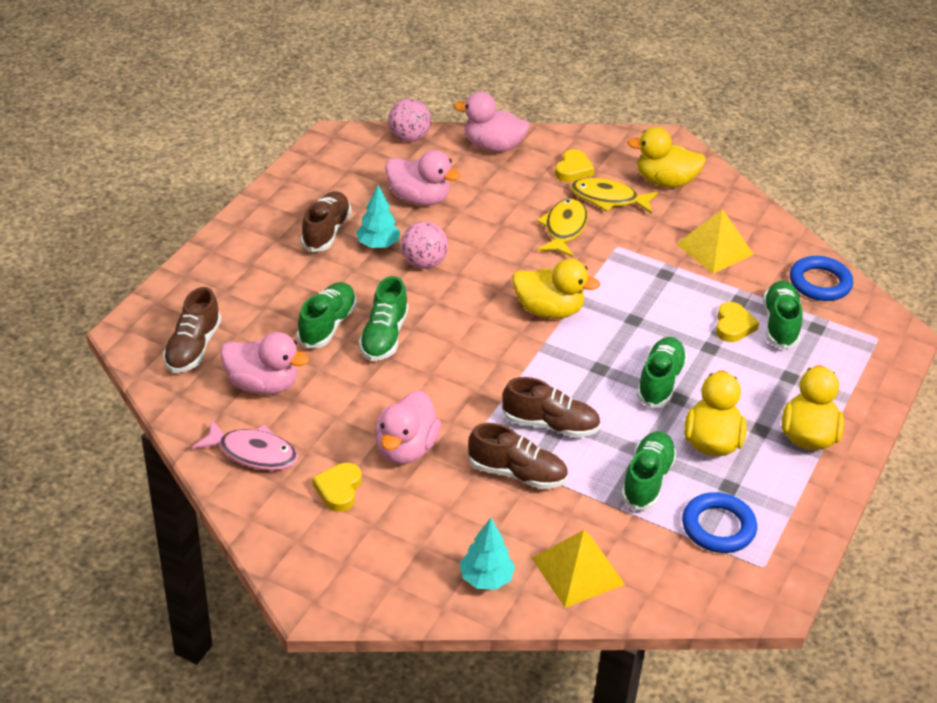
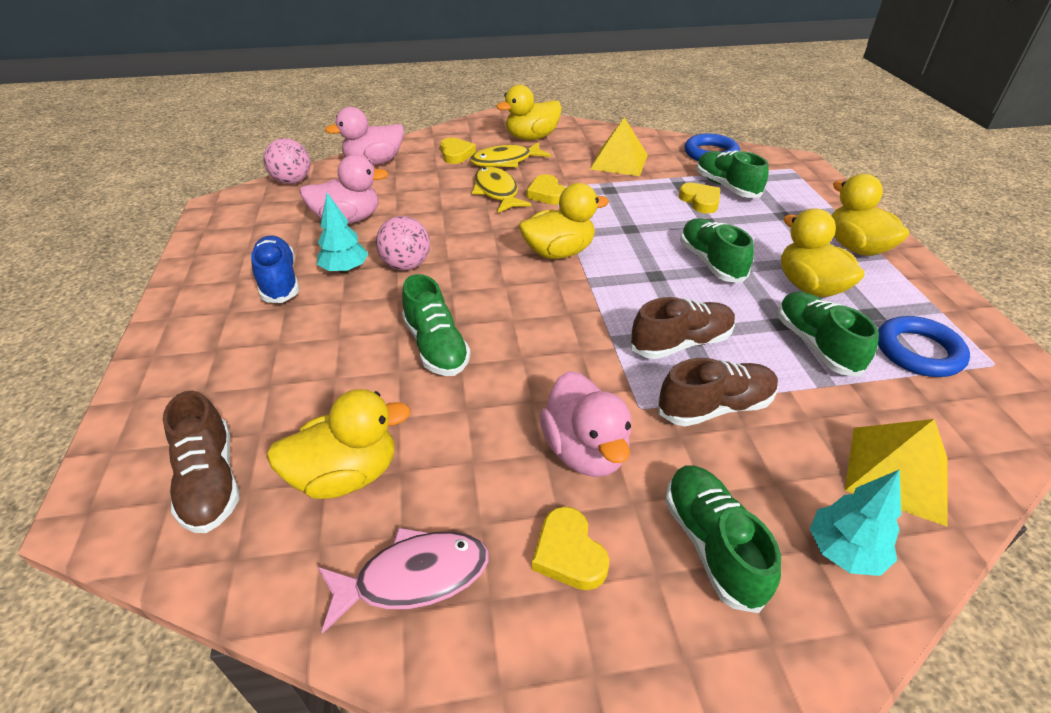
camera: 35 degrees left, 0 degrees up
(263, 385) = (346, 475): pink duck -> yellow duck
(326, 232) = (279, 281): brown shoe -> blue shoe
(327, 325) = (364, 366): green shoe -> green shoe (712, 544)
(604, 251) = (546, 194): none -> yellow heart

